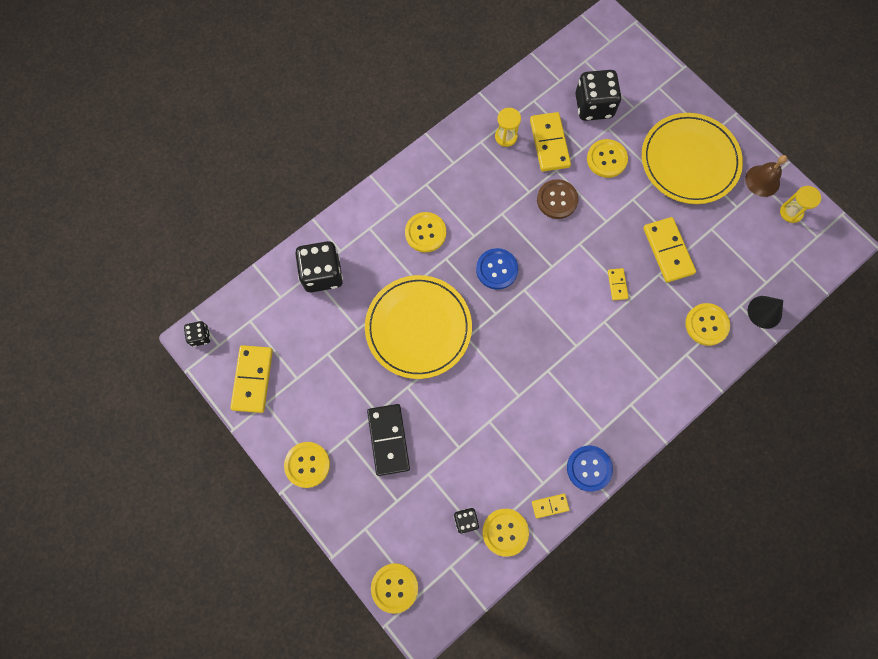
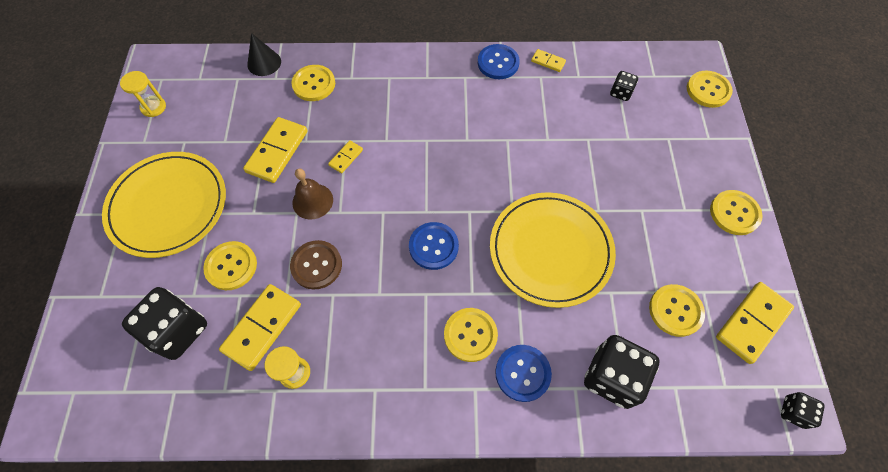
camera: 140 degrees left, 10 degrees down
(377, 235) = (522, 373): none -> blue button
(388, 440) = (645, 183): black domino -> none
(505, 532) = (595, 68): yellow button -> yellow button (675, 311)
(762, 181) = (139, 144): brown bell -> brown bell (312, 201)

